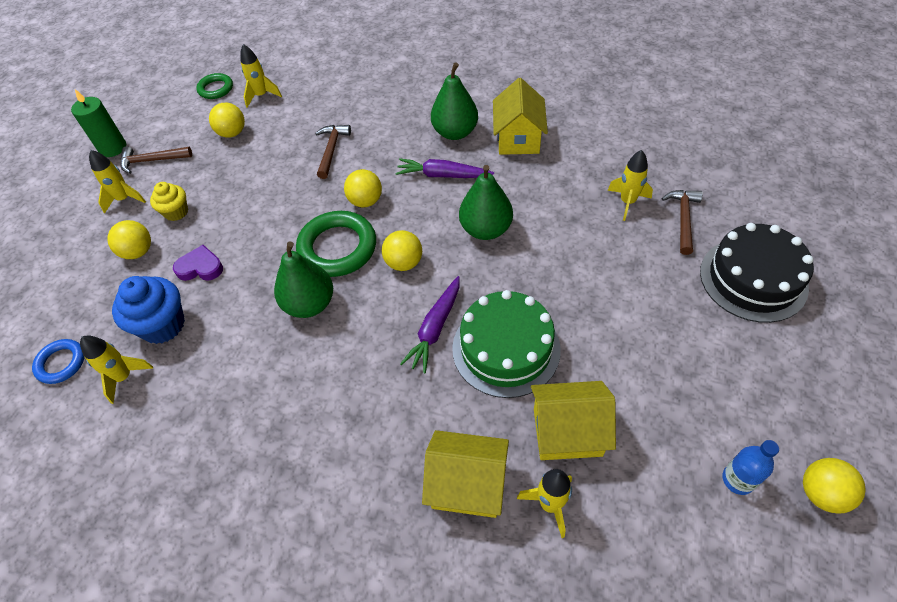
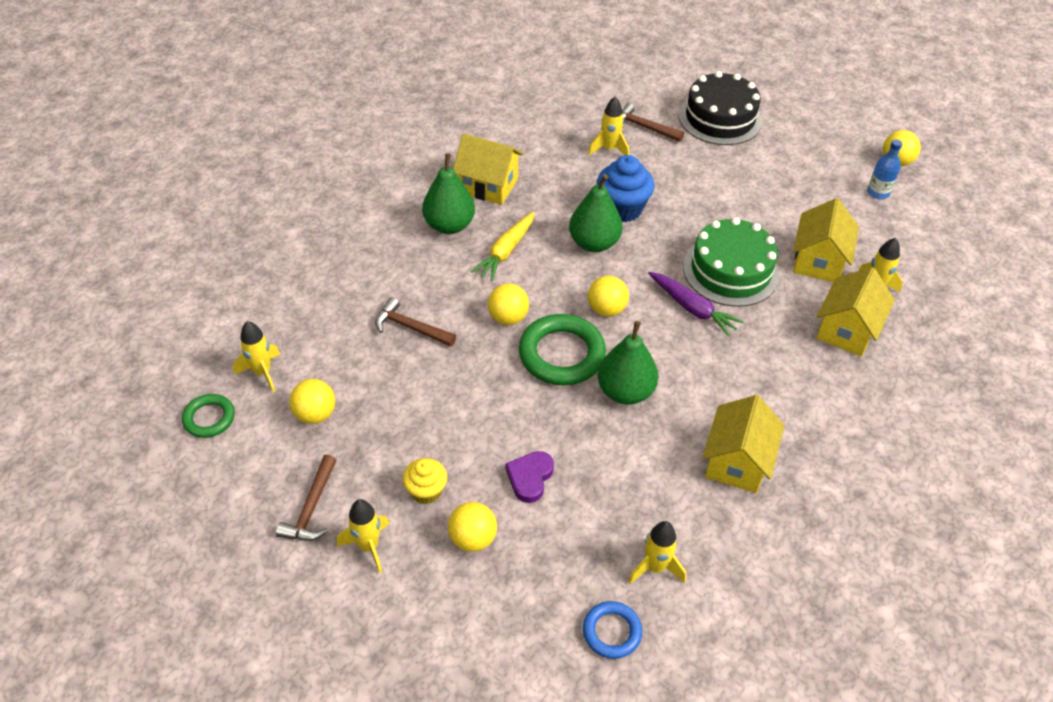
camera: 75 degrees left, 5 degrees down
(113, 148) = (252, 553): green candle -> none
(163, 325) = (598, 523): blue cupcake -> blue cupcake (622, 209)
(250, 414) = (737, 462): none -> yellow house
(442, 175) = (506, 251): purple carrot -> yellow carrot

